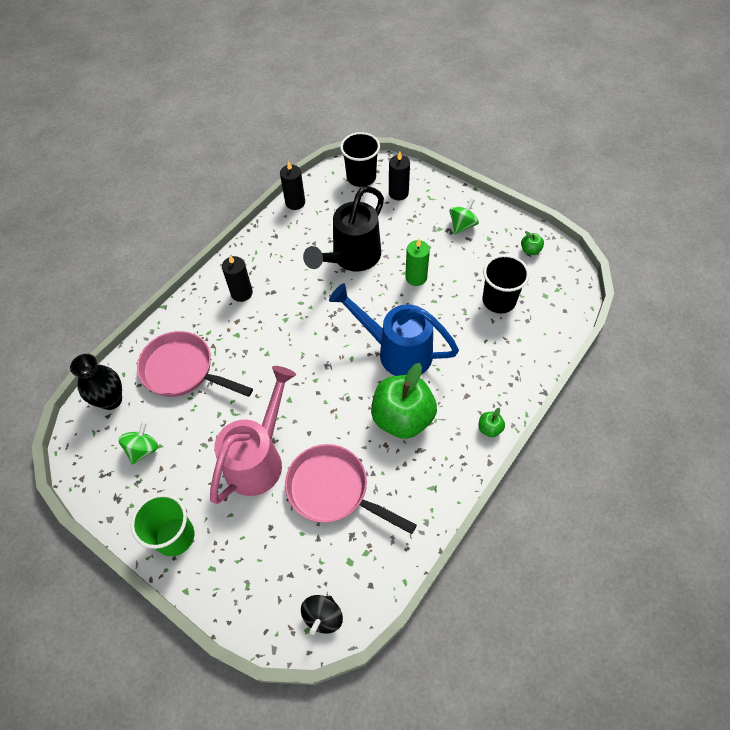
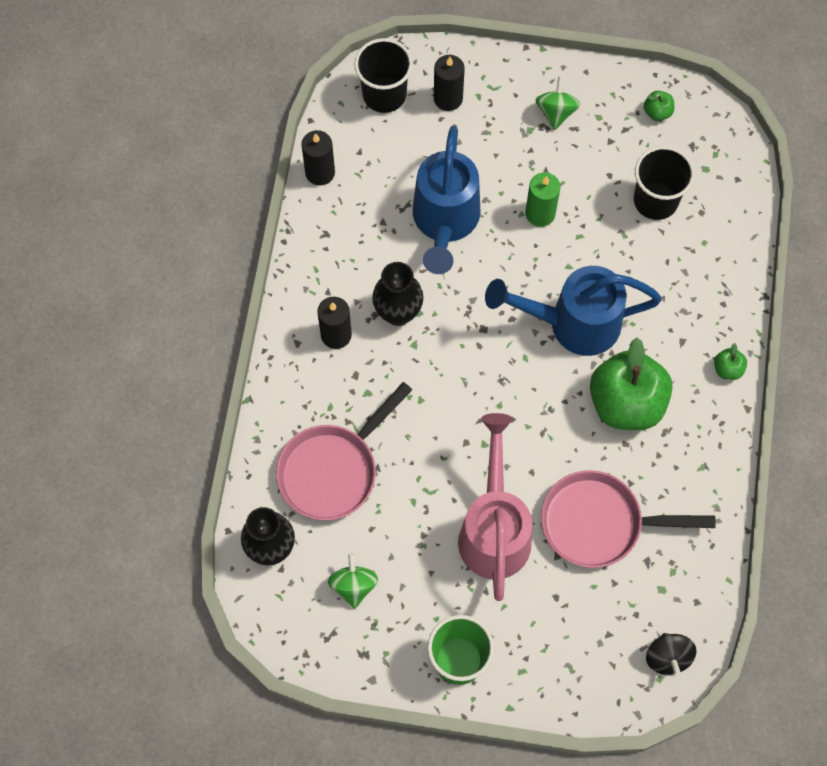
camera: 30 degrees left, 10 degrees up
(183, 370) = (333, 470): pink pan -> pink pan turned 45 degrees counterclockwise
(288, 297) = (398, 313): none -> black vase
(352, 258) = (445, 222): black watering can -> blue watering can

